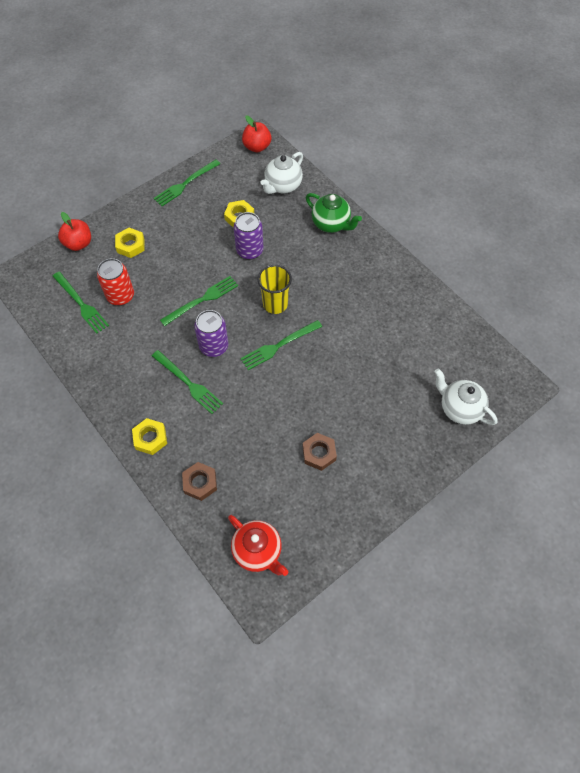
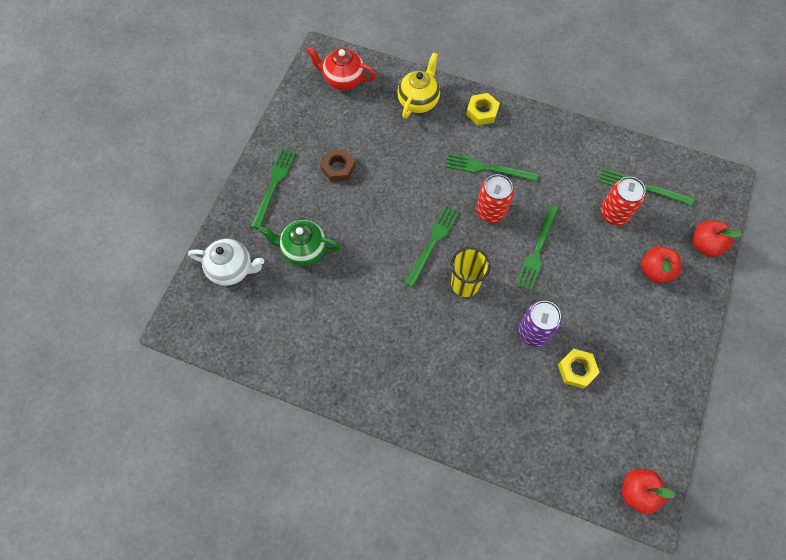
camera: 150 degrees right, 5 degrees up
(130, 245) = (655, 271): yellow nut -> red apple
(185, 184) = (670, 381): green fork -> green fork (274, 185)
(200, 483) = (418, 101): brown nut -> yellow teapot
(214, 346) = (491, 211): purple can -> red can
(282, 186) = (562, 444): white teapot -> none
(331, 224) = (471, 419): green teapot -> green teapot (303, 250)

